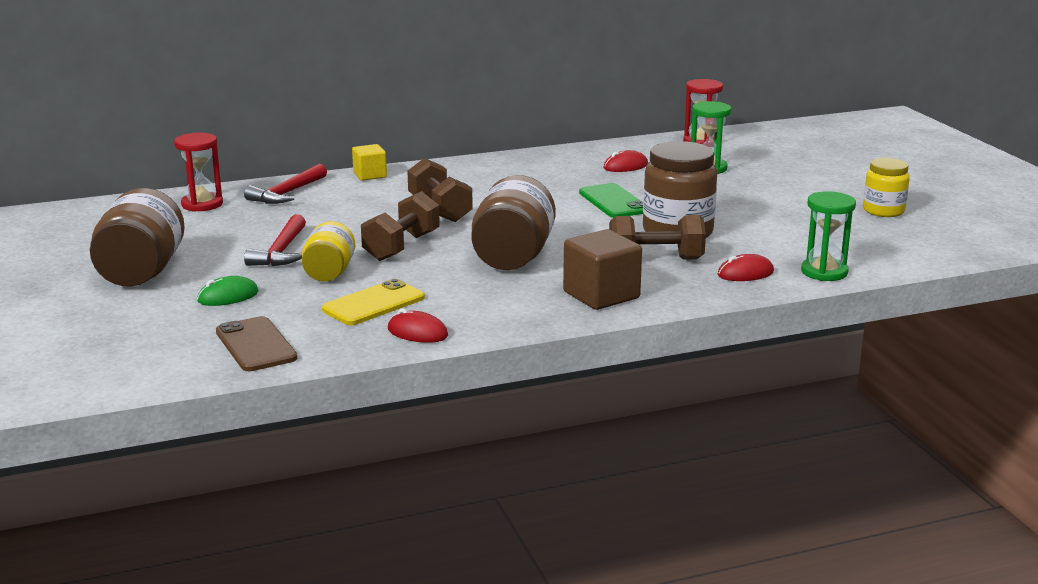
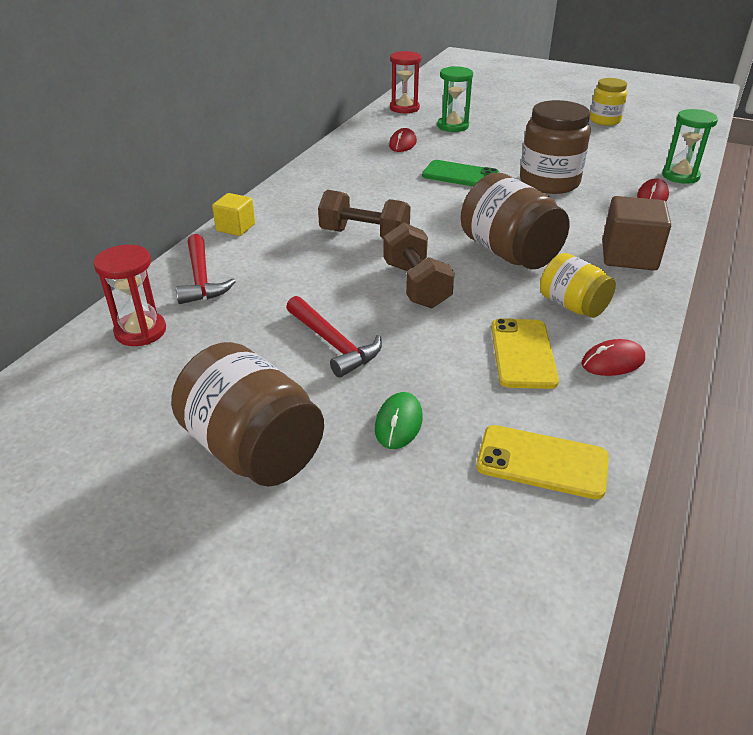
camera: 45 degrees left, 15 degrees up
(256, 345) = (542, 462): brown phone -> yellow phone
(329, 273) = (422, 343): yellow jar -> yellow jar (572, 306)
(655, 259) = (588, 210): brown dumbbell -> none

